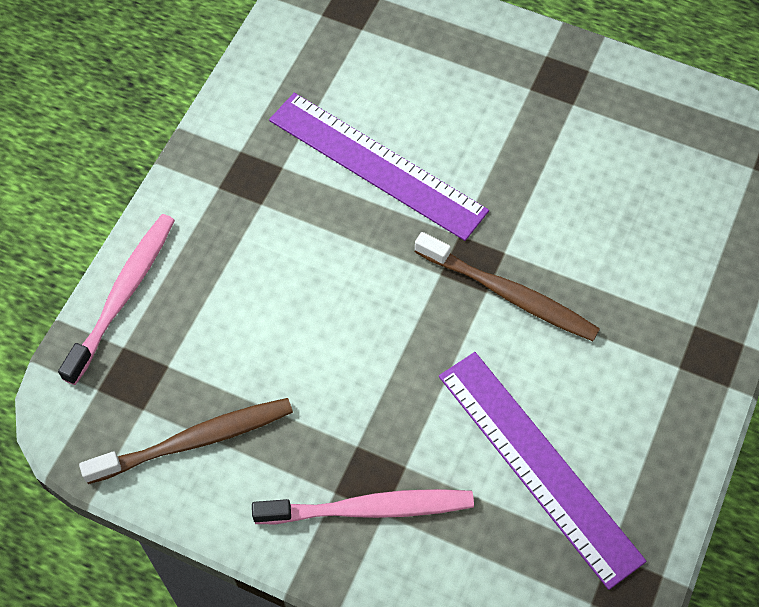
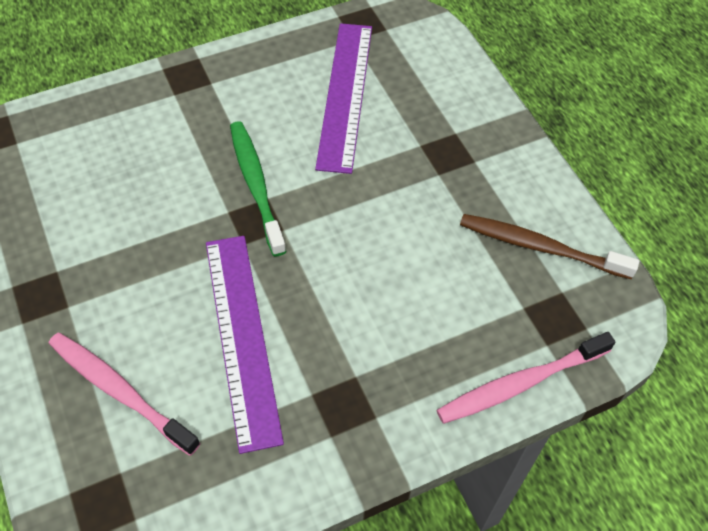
camera: 140 degrees left, 5 degrees down
(368, 509) = (462, 140): pink toothbrush -> pink toothbrush (120, 391)
(508, 294) = (256, 186): brown toothbrush -> green toothbrush

